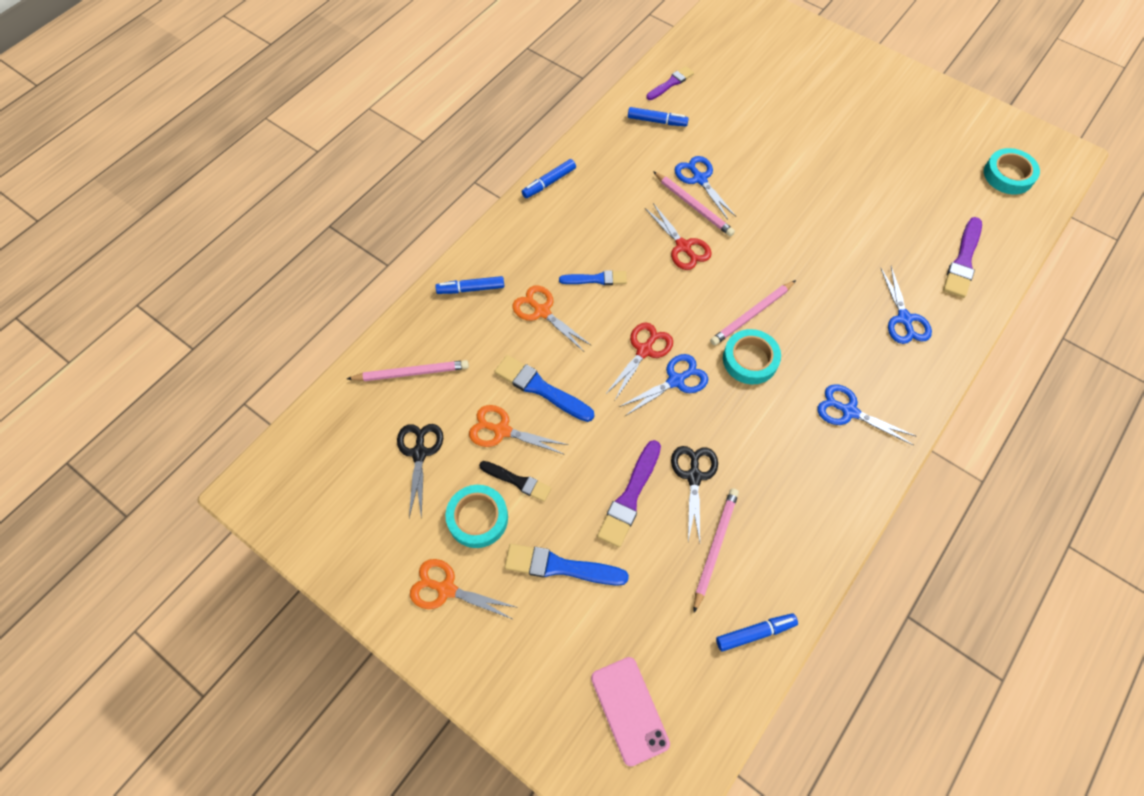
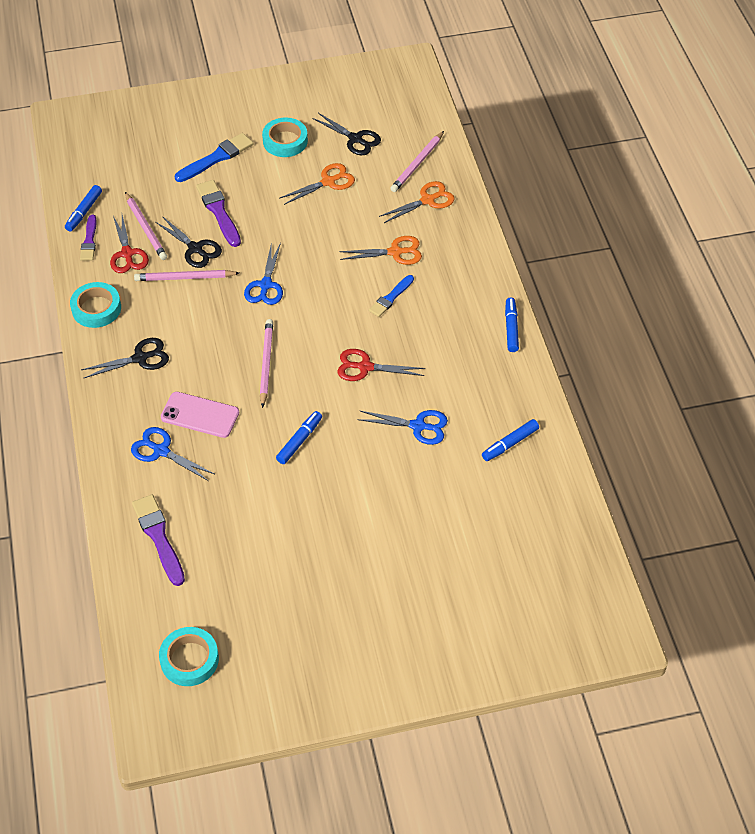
camera: 130 degrees right, 10 degrees down
(446, 589) = (260, 108): orange scissors -> orange scissors (427, 200)
(471, 289) = (454, 227): blue marker -> blue marker (299, 441)
(517, 481) = (287, 170): black brush -> none
(541, 388) = (337, 216): blue brush -> none
(629, 710) = (114, 139): pink phone -> pink phone (200, 415)
(644, 350) = (305, 285): red scissors -> red scissors (127, 254)
(671, 83) = (546, 488): purple brush -> purple brush (89, 240)
(693, 206) = (396, 402): pink pencil -> pink pencil (185, 278)
(750, 360) = (235, 335): turquoise tape -> turquoise tape (96, 308)
(849, 411) = (140, 358): blue scissors -> black scissors

